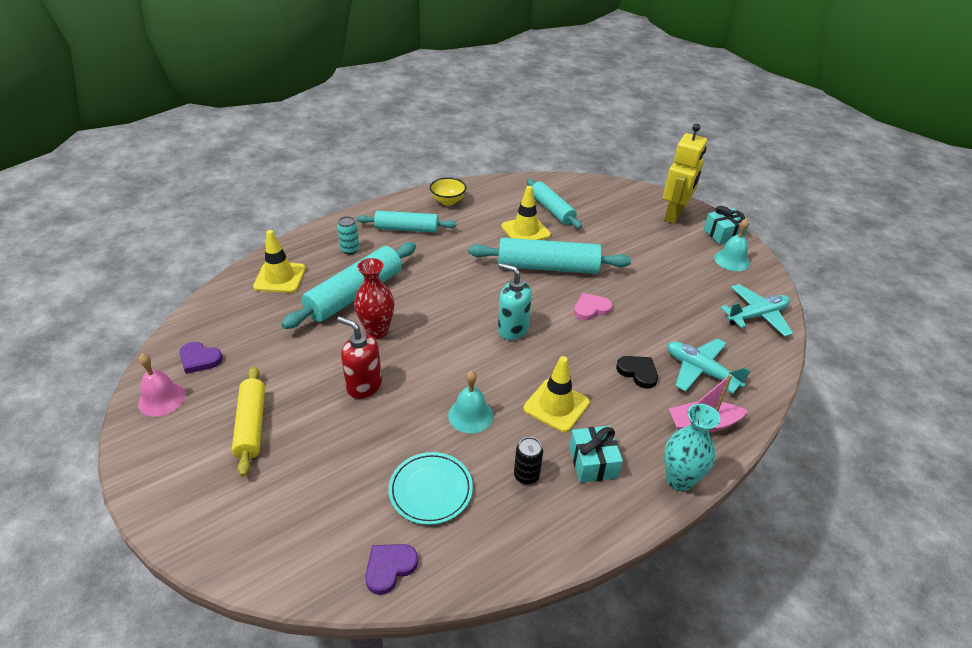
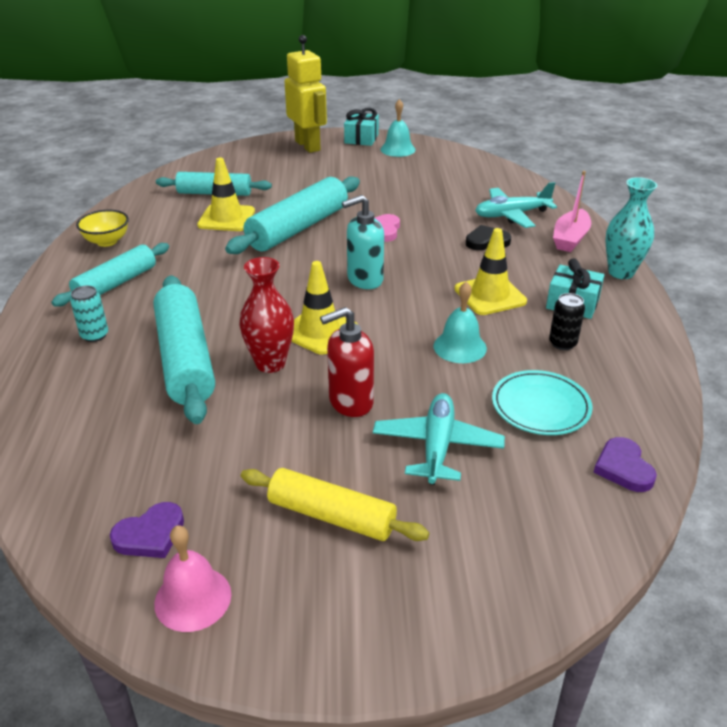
camera: 55 degrees left, 5 degrees down
(280, 277) = (70, 409): yellow traffic cone -> yellow traffic cone (319, 331)
(757, 316) = (473, 168): turquoise plane -> turquoise plane (437, 446)

